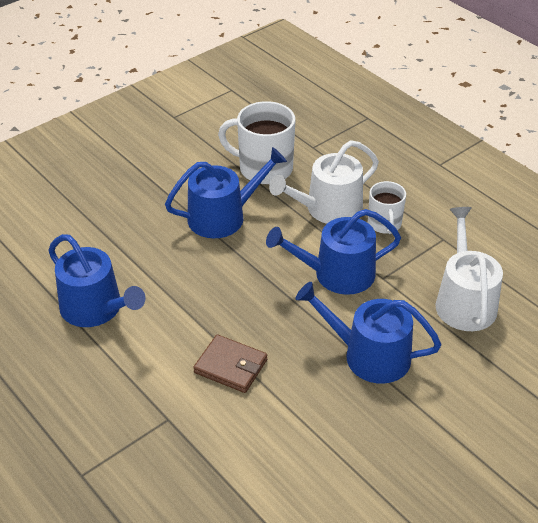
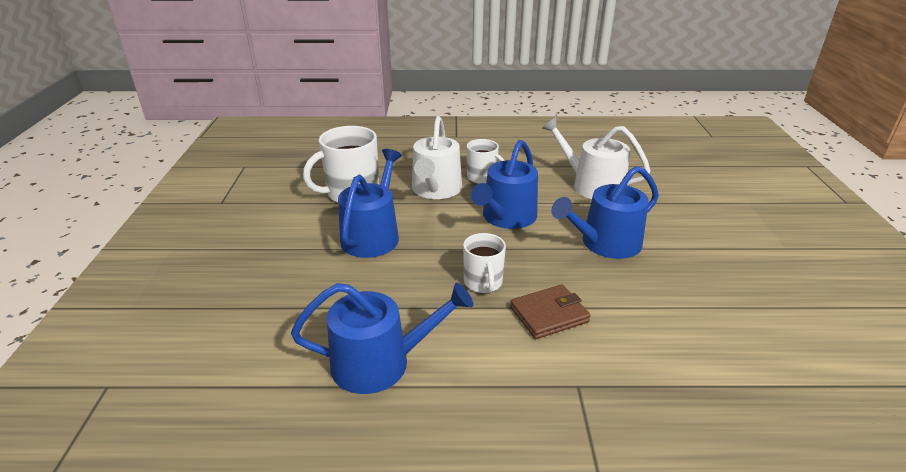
camera: 50 degrees left, 10 degrees down
(230, 310) = (483, 283): none -> white mug

